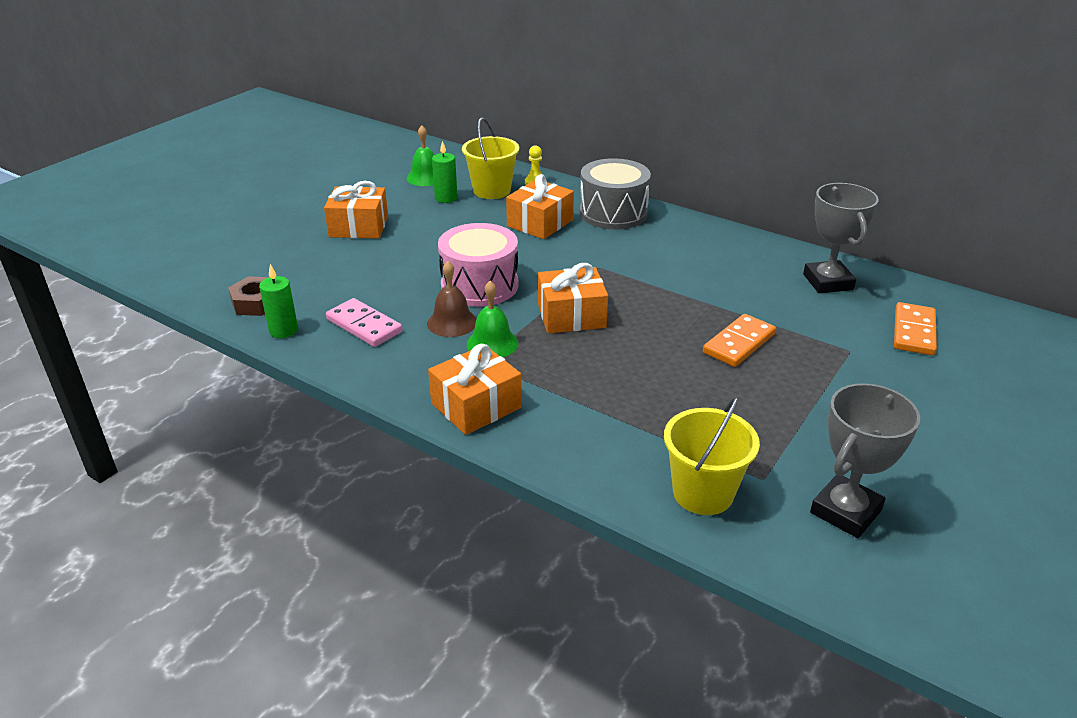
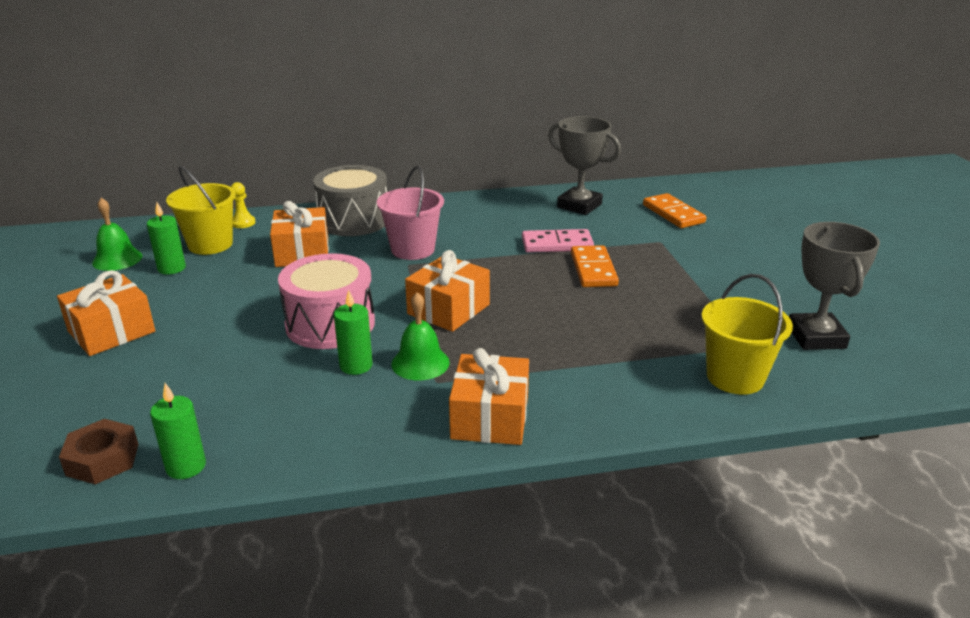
camera: 45 degrees left, 5 degrees down
(364, 325) = (272, 413): pink domino -> pink domino (557, 244)
(452, 322) = (356, 365): brown bell -> green candle
(620, 256) = (413, 249): none -> pink bucket

